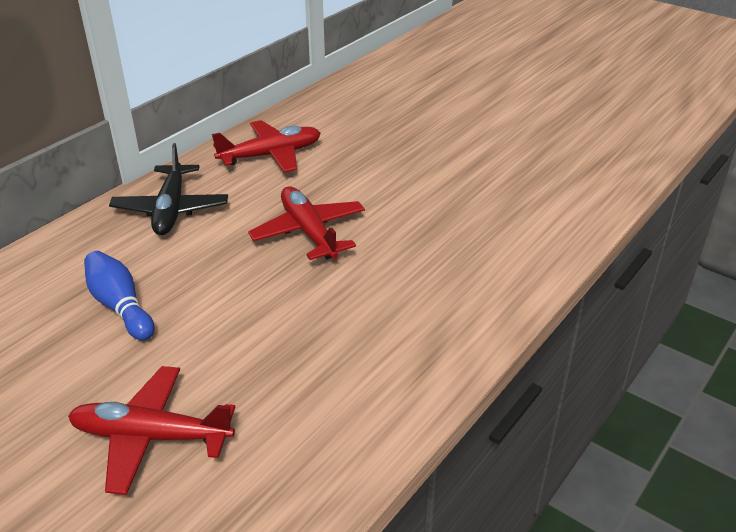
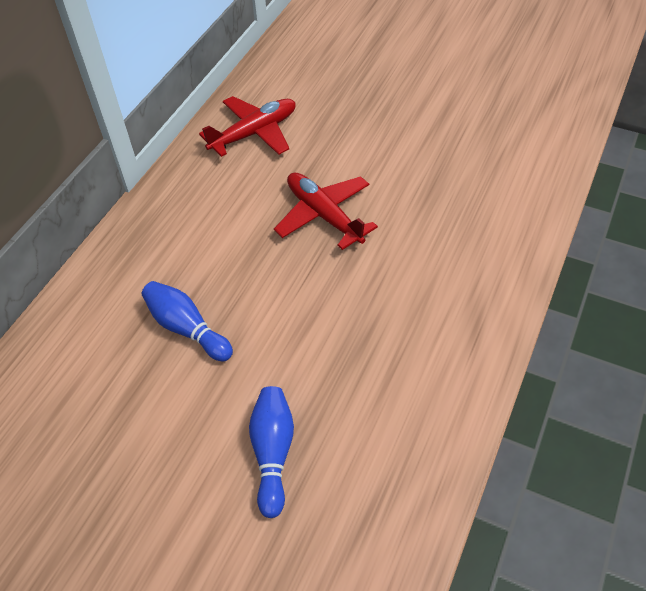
camera: 10 degrees left, 15 degrees up
(151, 437) = (273, 453): red plane -> blue bowling pin
(171, 209) = (186, 213): black plane -> none

